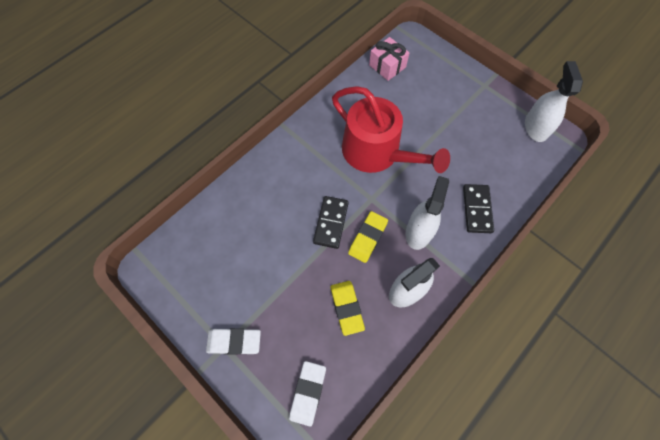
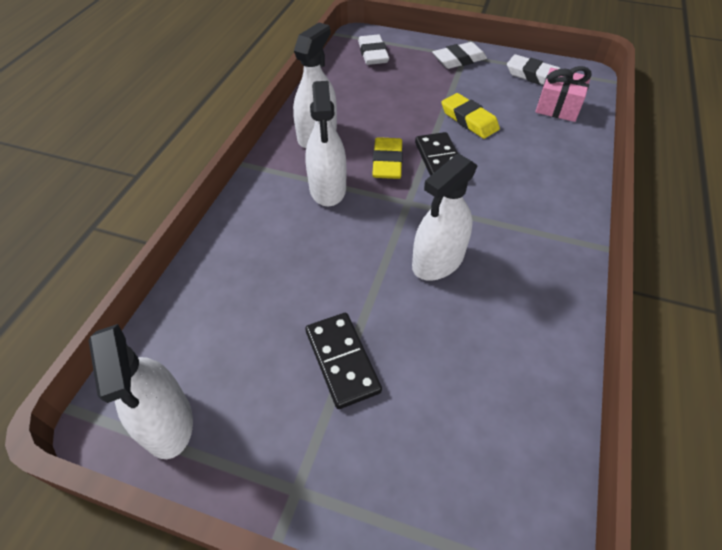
camera: 155 degrees right, 15 degrees down
(190, 286) = (534, 76): none -> white eraser
(346, 308) = (373, 105): yellow eraser -> yellow eraser (469, 120)
(377, 152) = (438, 261): red watering can -> white spray bottle
(387, 66) = (529, 443): pink gift -> pink gift (558, 107)
(477, 209) = (256, 238): black domino -> black domino (342, 361)

